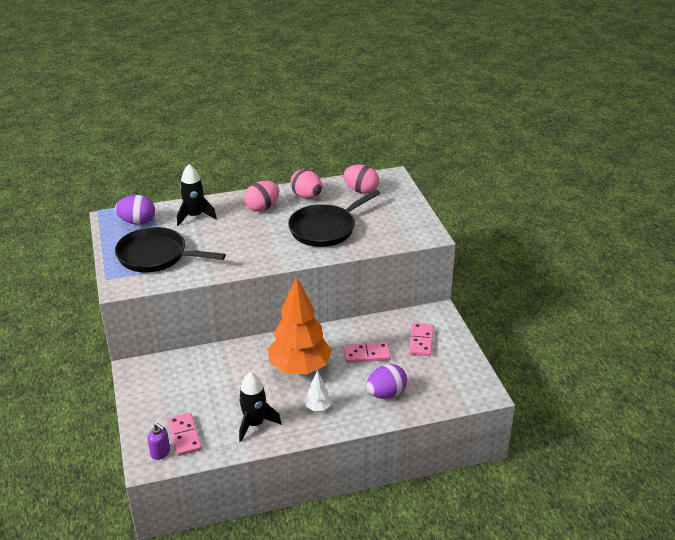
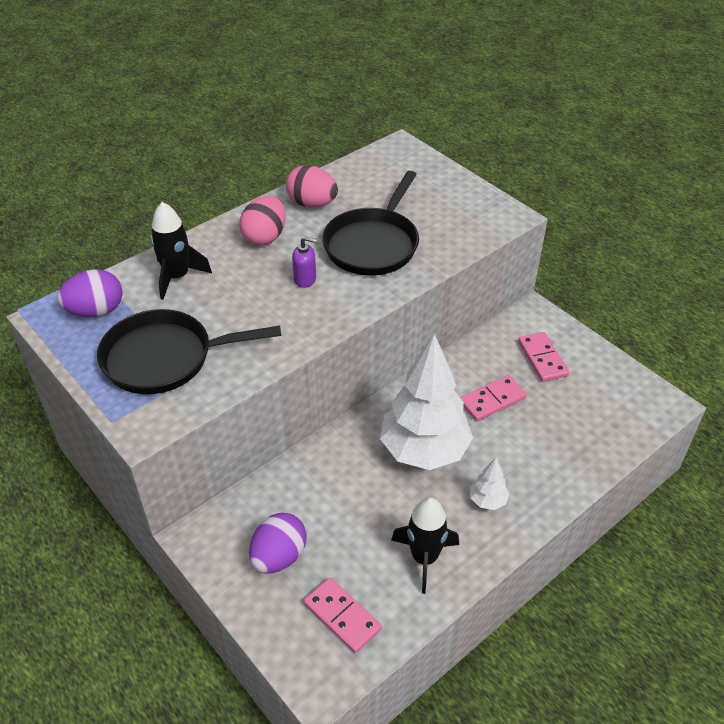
camera: 25 degrees left, 10 degrees up
(160, 452) = (326, 658): purple soap dispenser -> purple soap dispenser (305, 279)
(300, 368) = (424, 450): orange tree -> white tree
(361, 190) = (376, 177): pink egg -> none
(386, 394) = (555, 448): purple egg -> purple egg (279, 556)

